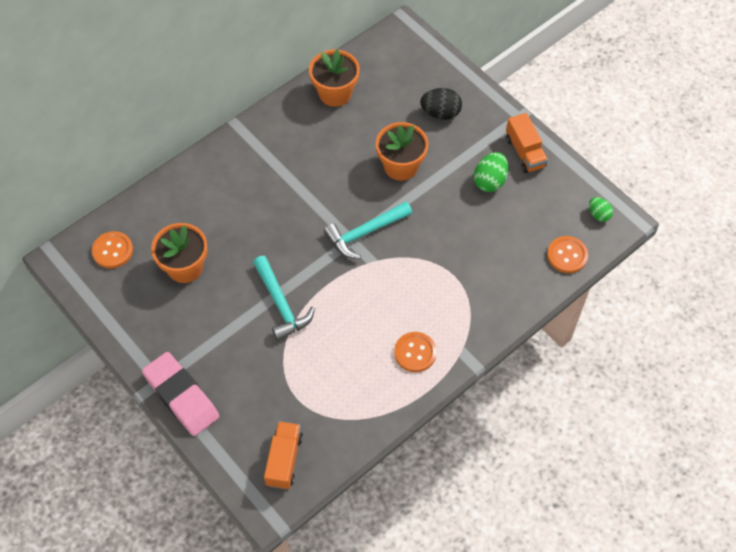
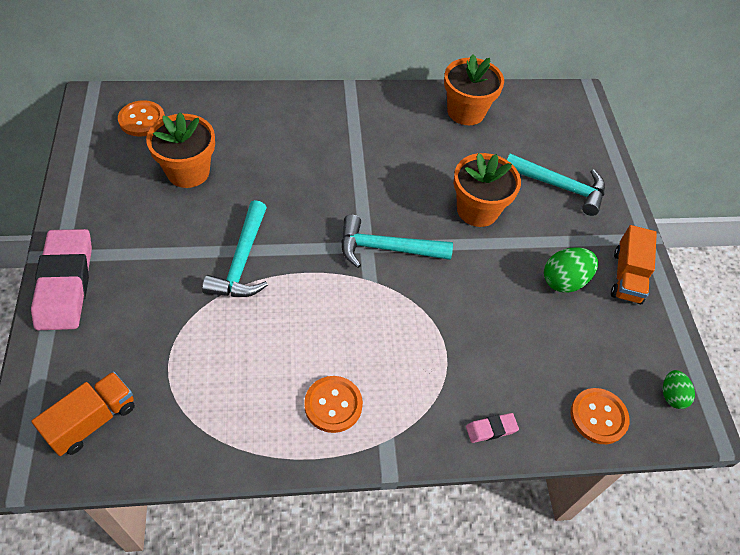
camera: 30 degrees right, 5 degrees down
(440, 113) = (560, 187): black egg -> turquoise hammer
(514, 304) = (491, 429): none -> pink eraser

